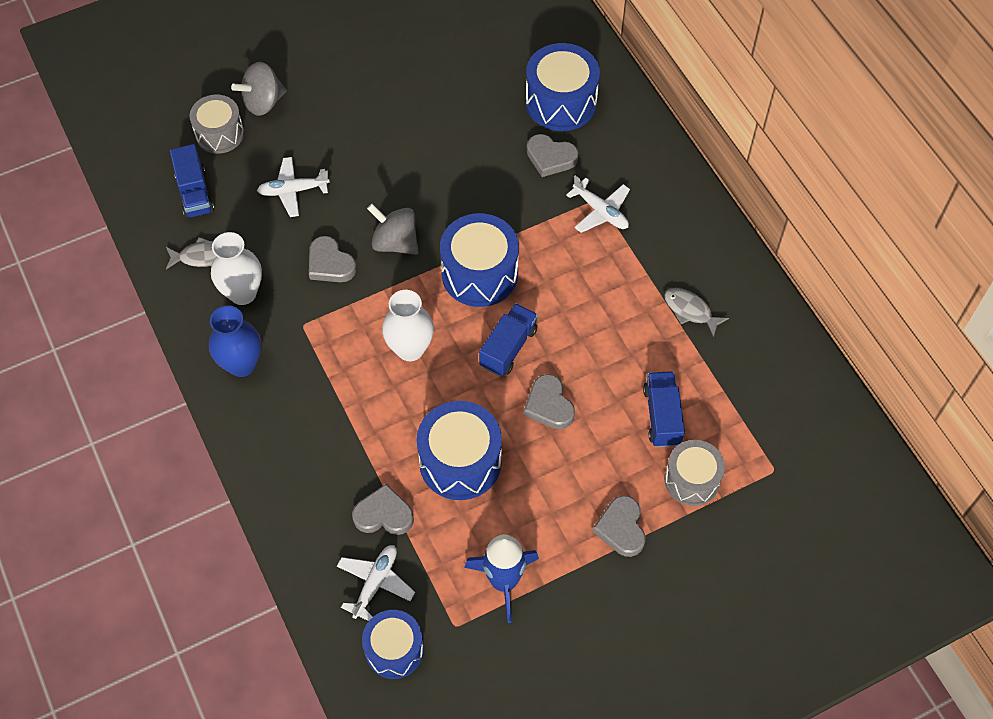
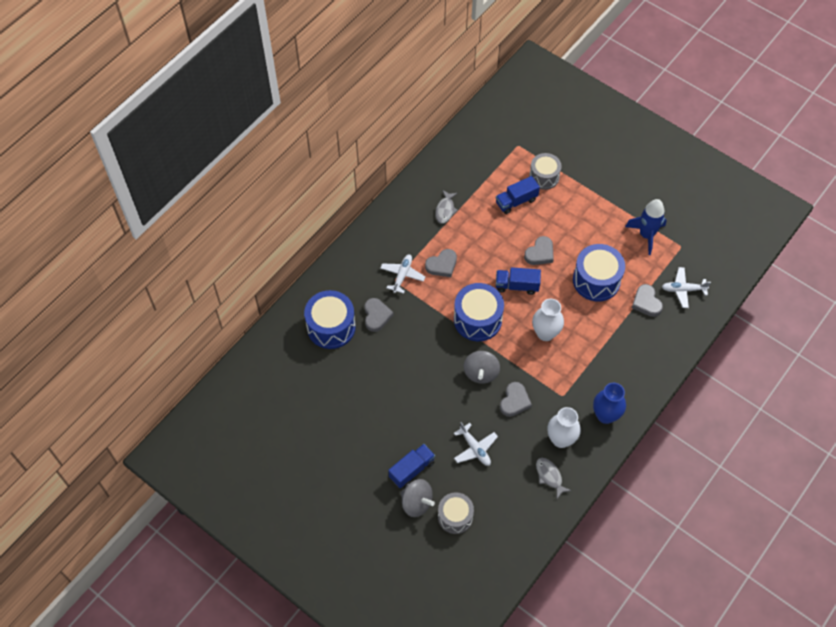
camera: 115 degrees left, 0 degrees up
(195, 193) = (507, 506): blue truck -> blue truck (412, 470)
(394, 650) = (709, 267): blue drum -> none
(621, 528) = (588, 197): grey heart -> grey heart (442, 265)

